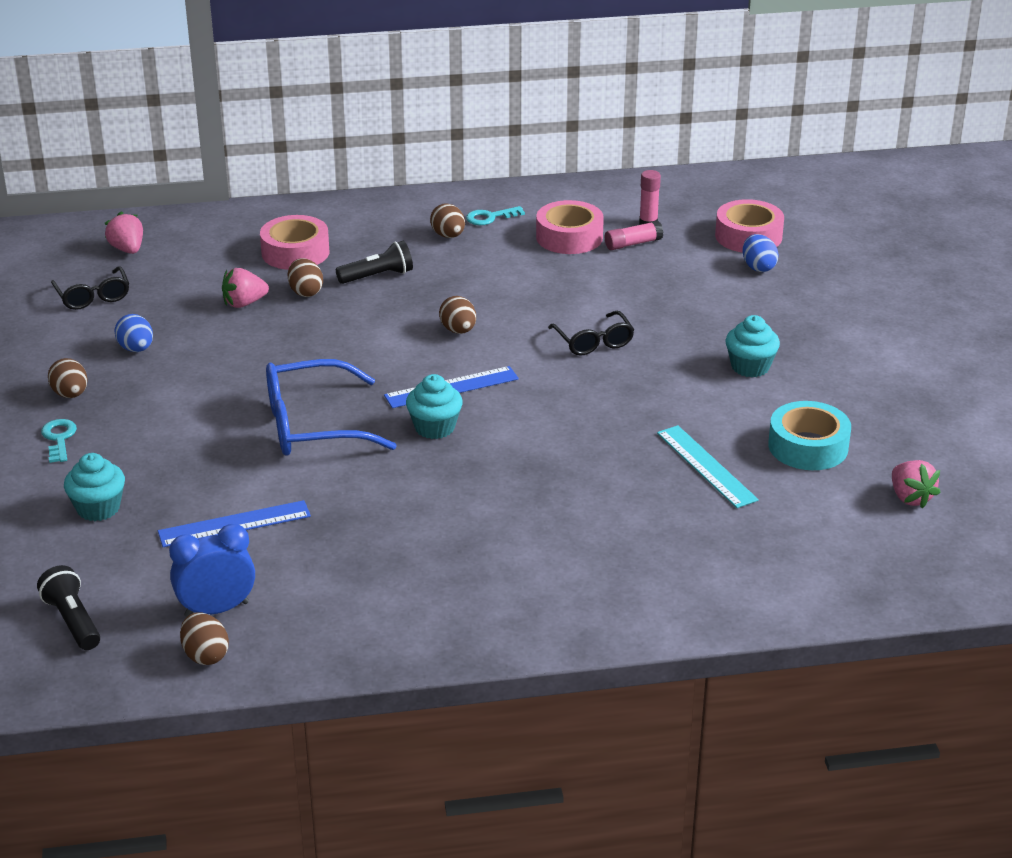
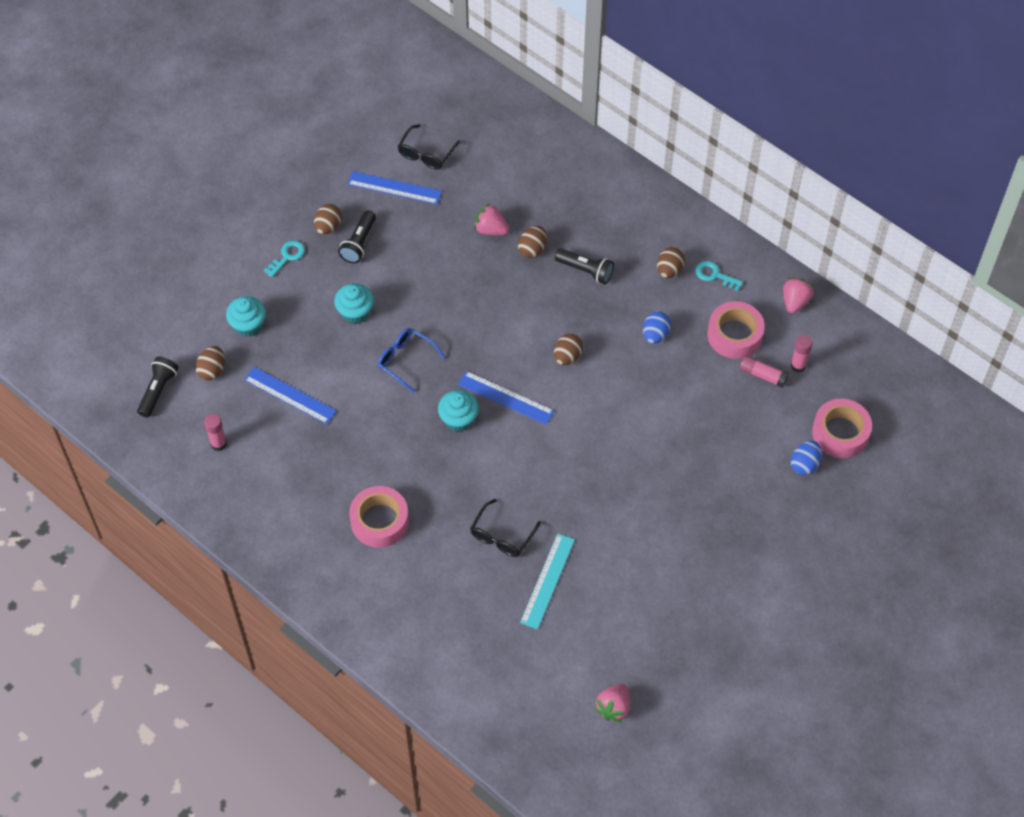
camera: 50 degrees right, 25 degrees up
(97, 333) = (394, 188): none -> blue ruler
(124, 385) = (359, 243): none -> black flashlight
(127, 249) = (489, 126): pink strawberry -> pink strawberry (795, 302)
(136, 349) = (397, 219): blue egg -> blue egg (655, 335)
(205, 655) = (182, 467): brown egg -> brown egg (212, 370)
(216, 609) = (218, 444): blue clock -> pink glue stick
(295, 252) = (569, 209): pink tape -> pink tape (379, 521)
(312, 426) = (405, 360): blue glasses -> blue glasses, size x0.58
(594, 342) = (624, 434): black glasses -> black glasses (502, 536)
(750, 367) = (677, 536): turquoise cupcake -> turquoise cupcake (355, 312)
(808, 446) = (617, 621): turquoise tape -> none

